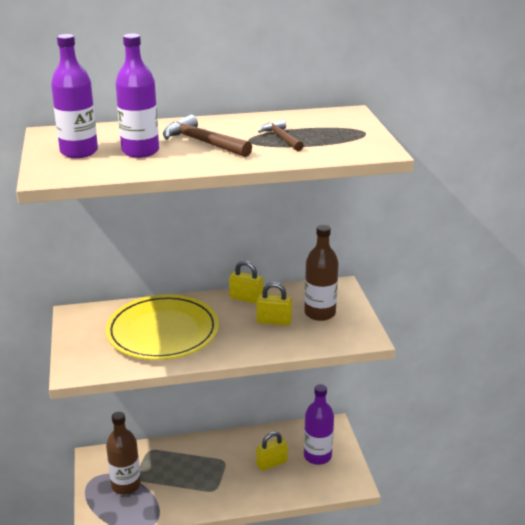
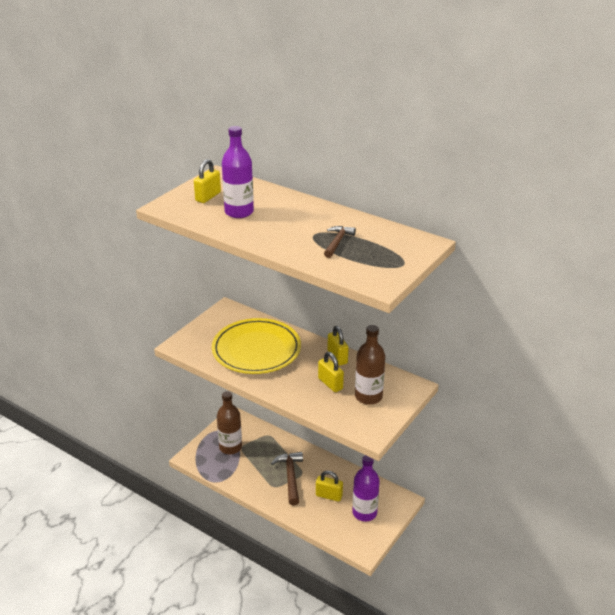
camera: 45 degrees right, 5 degrees up
(79, 152) = (208, 197): purple bottle -> yellow padlock
(203, 142) = (284, 222): brown hammer -> brown hammer (290, 477)

